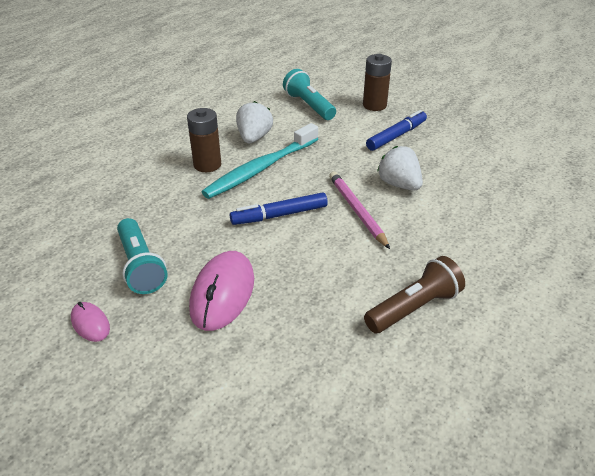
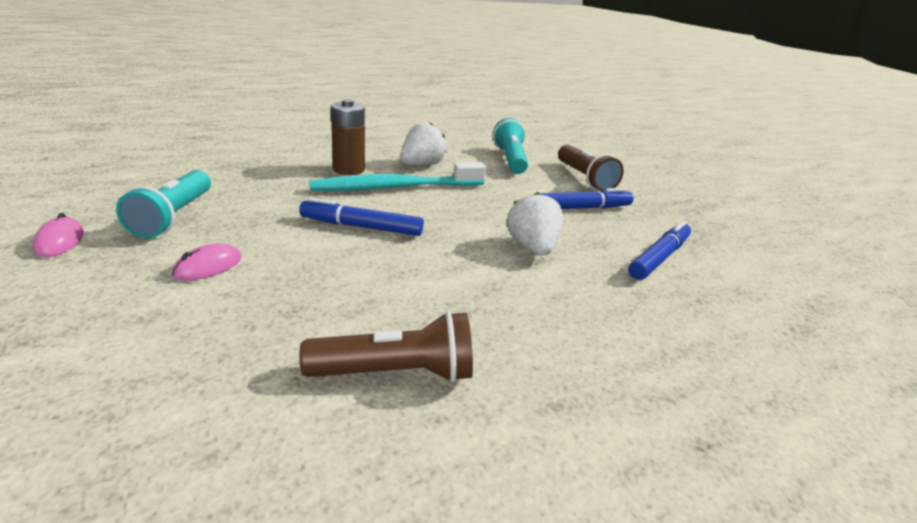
camera: 25 degrees right, 10 degrees down
(223, 293) = (208, 266): pink mouse -> pink mouse, size x0.52
(357, 210) = (451, 252): pink pencil -> none
(374, 105) = (584, 178): brown battery -> brown flashlight
(473, 160) = (659, 258): none -> blue marker

